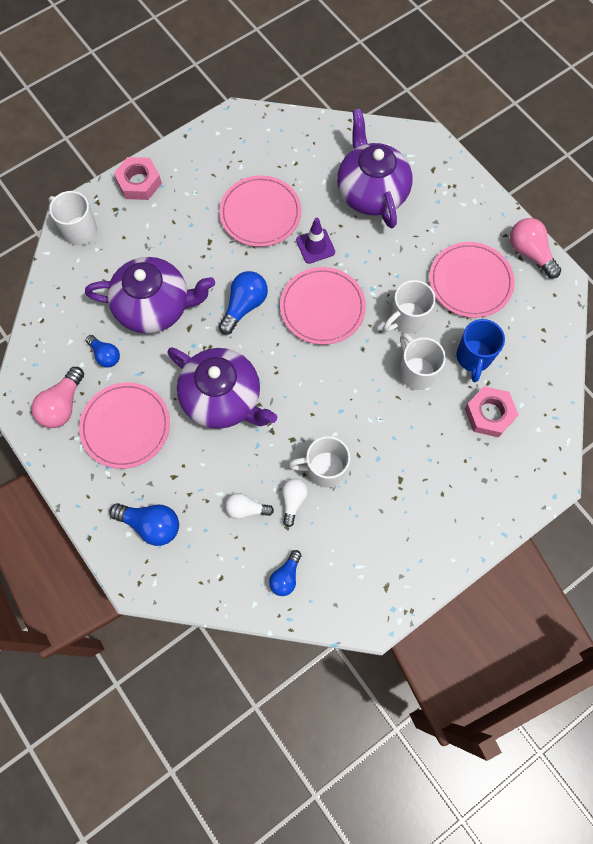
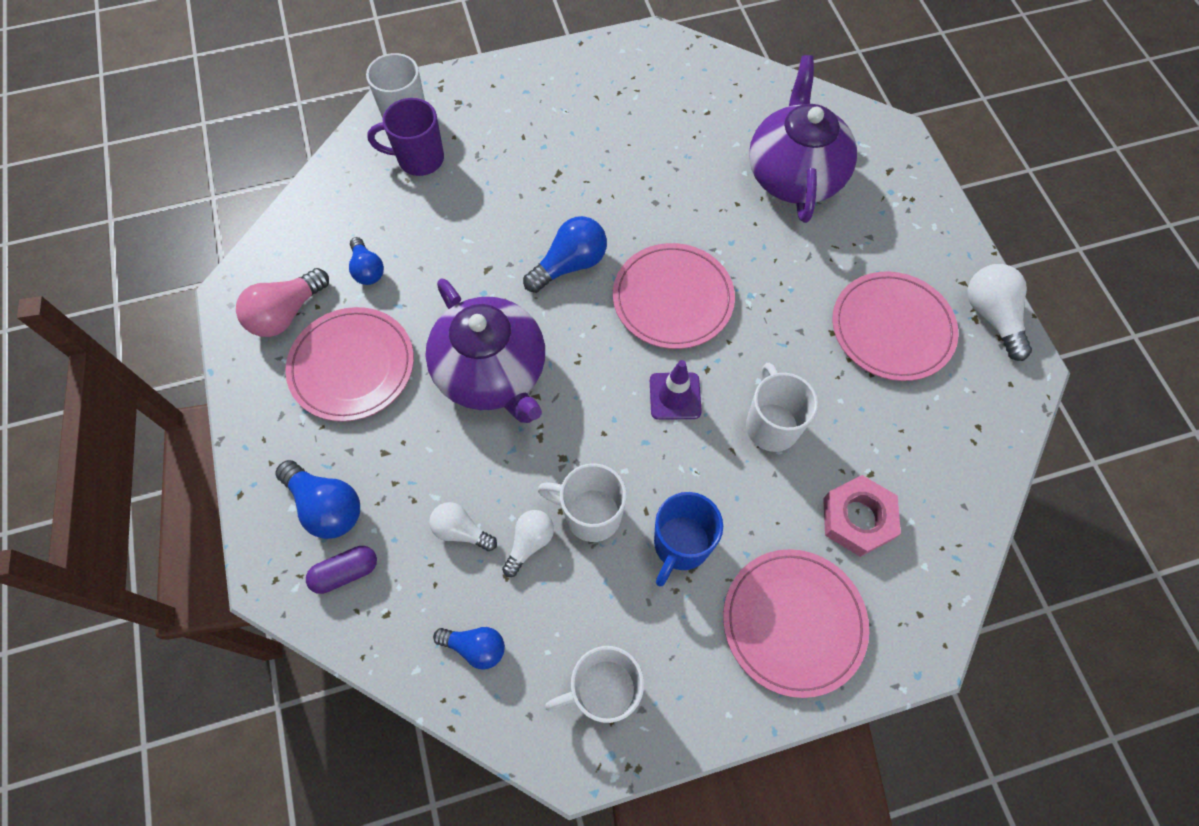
camera: 20 degrees right, 5 degrees down
(106, 262) = (419, 159): none -> purple mug
(139, 182) = (501, 80): pink nut -> none
(155, 307) = (455, 230): purple teapot -> none
(183, 561) = (345, 572): none -> purple capsule
(260, 213) = (637, 159): pink plate -> pink plate (793, 622)
(285, 577) = (476, 647): blue light bulb -> blue light bulb turned 120 degrees counterclockwise
(315, 246) = (693, 219): purple traffic cone -> purple traffic cone (675, 396)
(407, 319) = (784, 350): white mug -> white mug (603, 690)
(473, 358) = (861, 432): blue mug -> blue mug (680, 545)
(529, 253) = (991, 316): pink light bulb -> white light bulb

